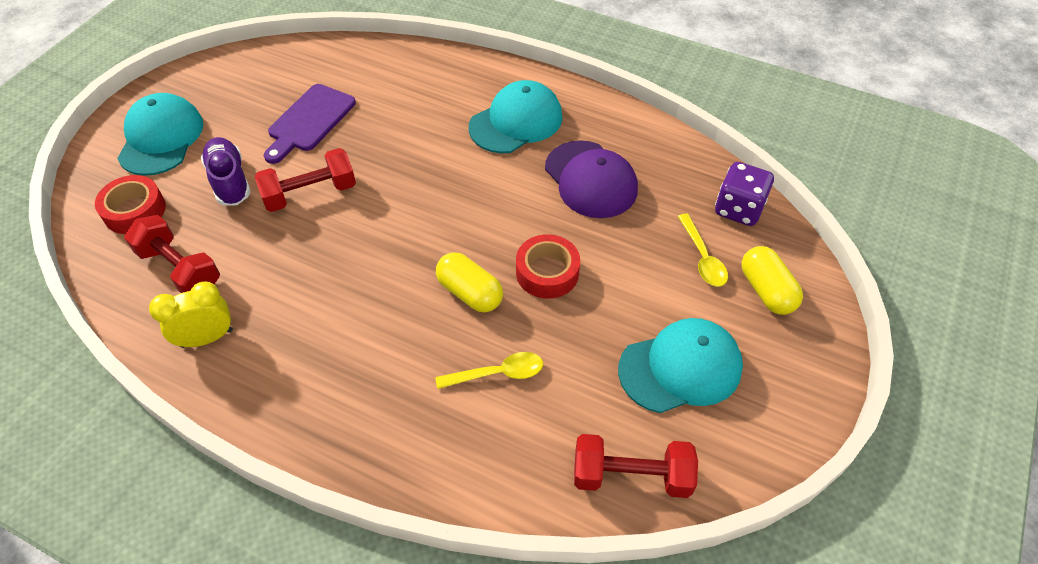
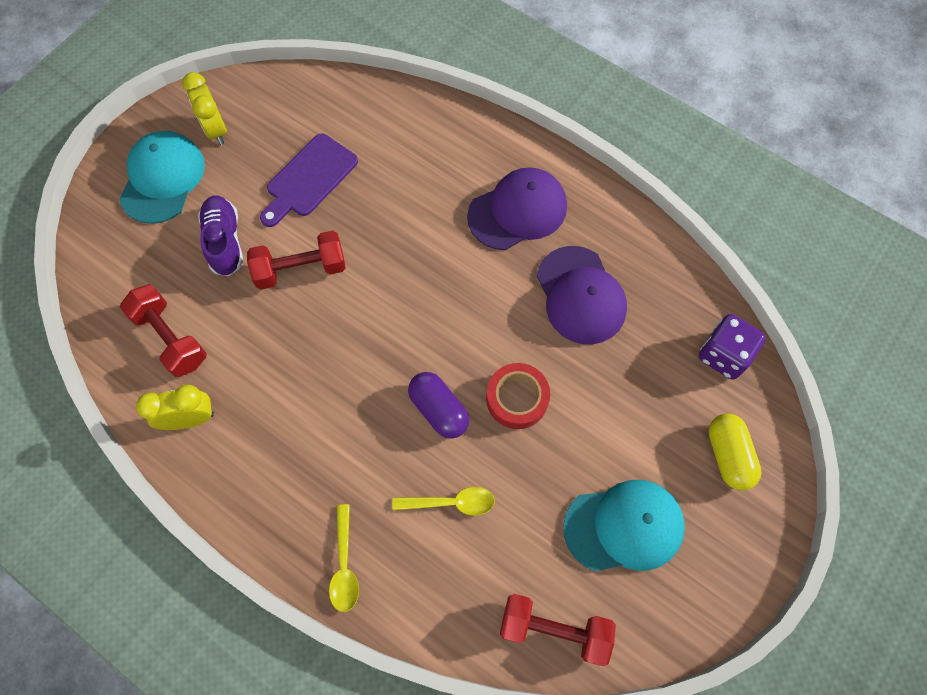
camera: 10 degrees right, 15 degrees up
(134, 211) = (133, 264): red tape -> none
(212, 94) = (216, 130): none -> yellow clock
(470, 293) = (439, 410): yellow capsule -> purple capsule
(516, 122) = (517, 211): turquoise cap -> purple cap
(702, 258) = (673, 407): yellow spoon -> yellow spoon (344, 565)

